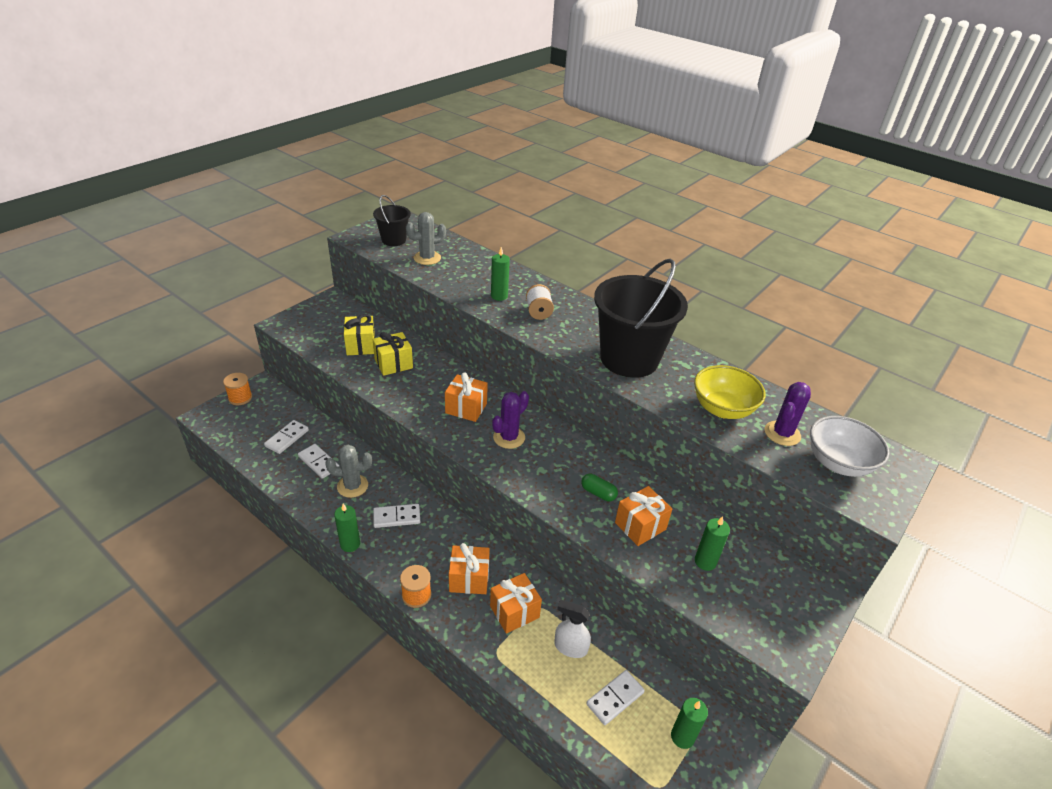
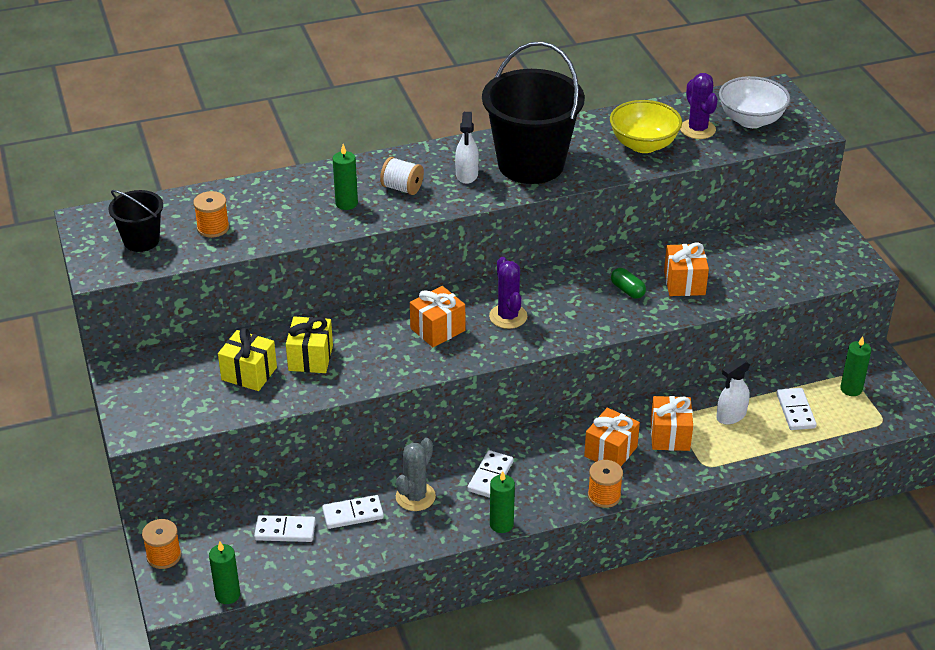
camera: 55 degrees left, 0 degrees up
(287, 438) = (285, 531): white domino -> white domino turned 60 degrees counterclockwise
(427, 258) = (213, 228): grey cactus -> orange spool
(583, 334) = (467, 175): none -> white spray bottle
(598, 493) = (627, 290): green capsule -> green capsule turned 75 degrees clockwise
(705, 561) = (748, 265): green candle -> green candle (228, 595)

